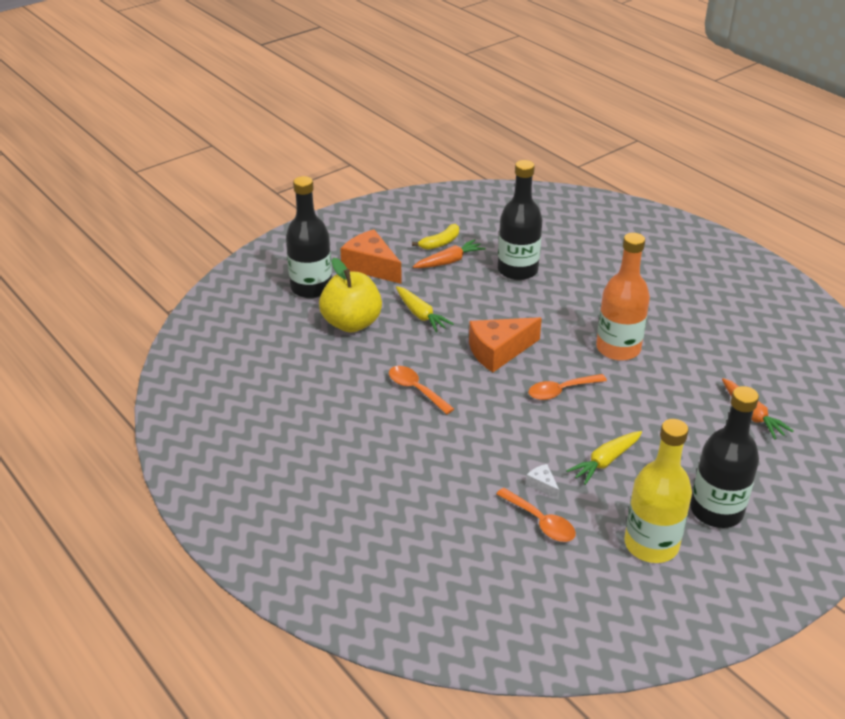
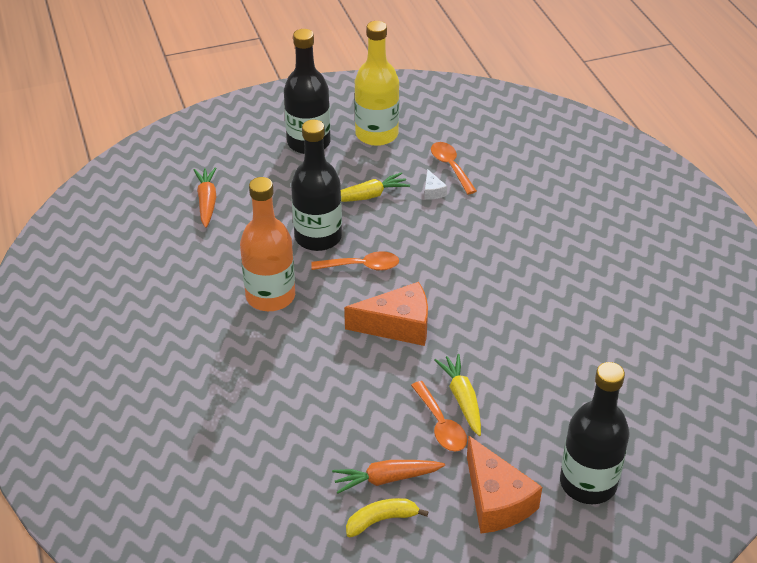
camera: 160 degrees left, 5 degrees up
(351, 323) = (550, 409): yellow apple -> none
(416, 389) = (506, 304): orange spoon -> orange spoon (441, 425)
(517, 270) = (306, 437): black bottle -> black bottle (318, 237)

